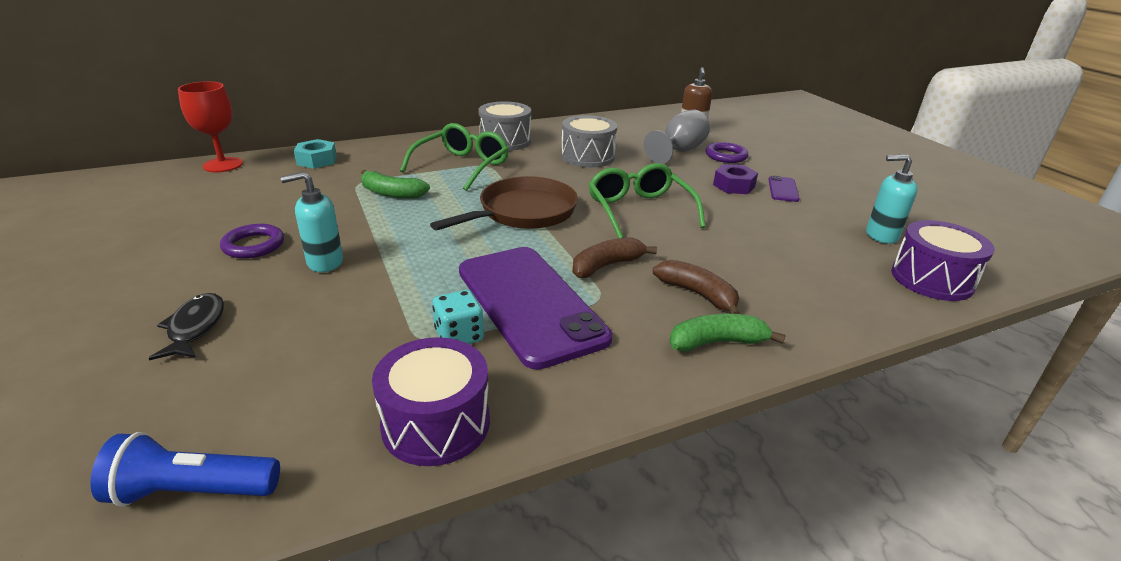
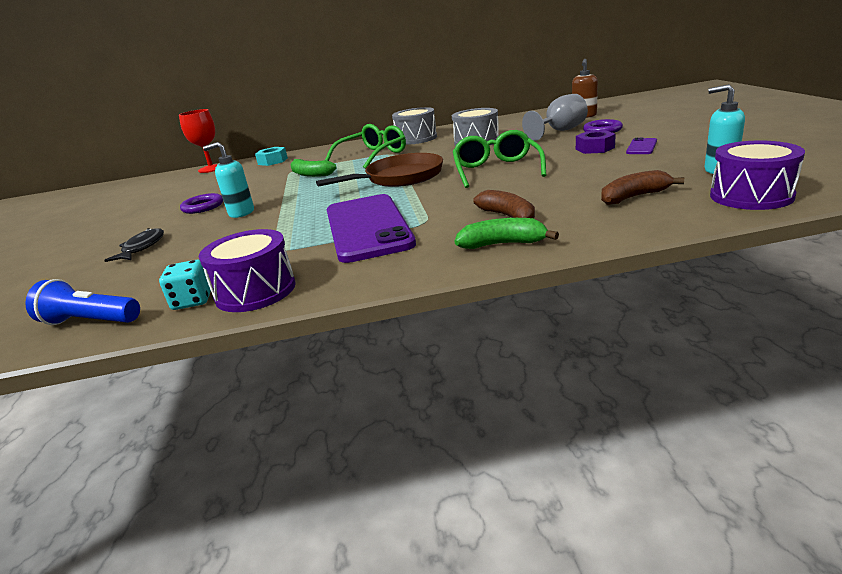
camera: 20 degrees right, 5 degrees down
(459, 336) = (304, 246): turquoise dice -> turquoise dice (192, 301)
(606, 266) = (444, 204): brown banana -> brown banana (634, 197)

